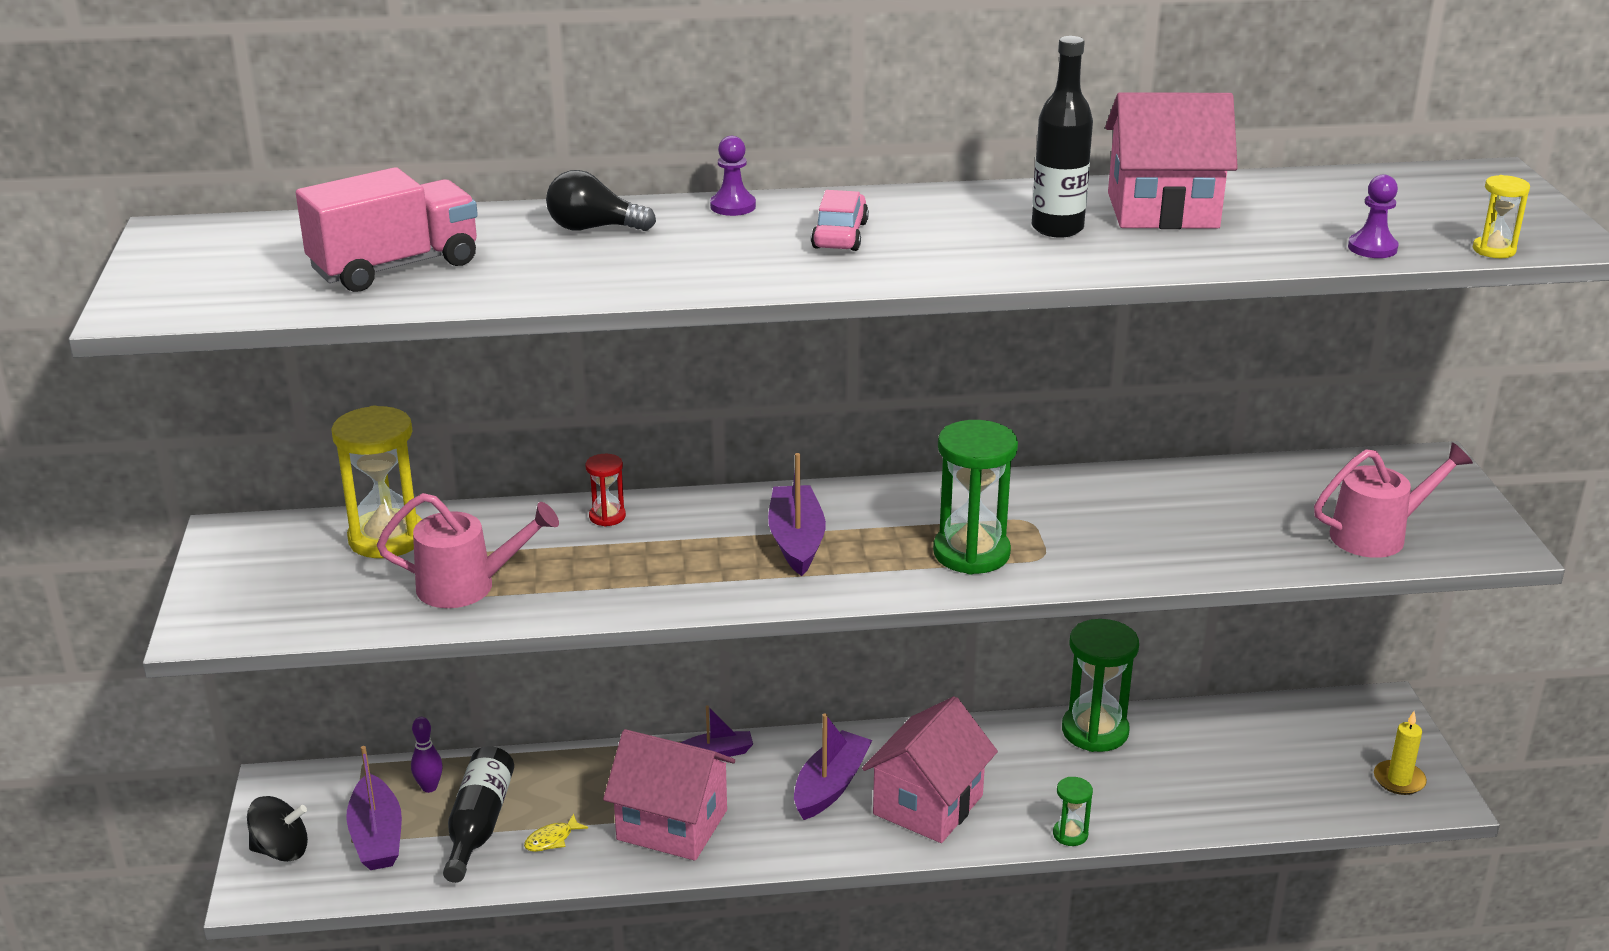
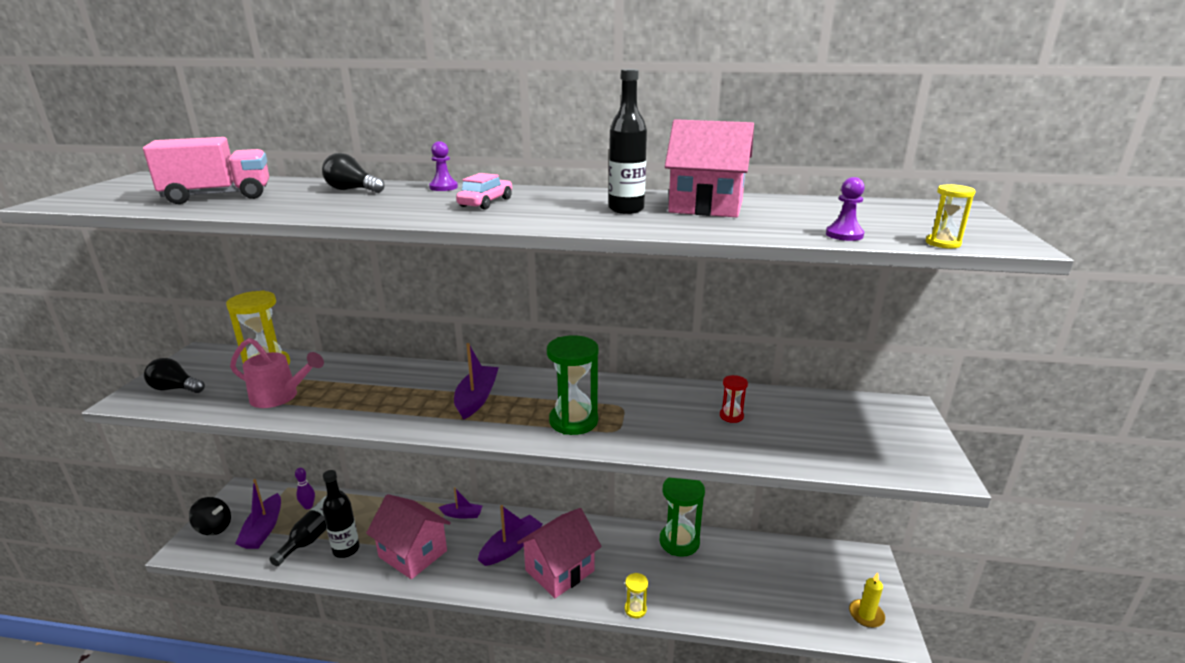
camera: 15 degrees right, 5 degrees down
(266, 600) = (175, 389): none -> black light bulb
(552, 839) = (346, 549): yellow fish -> black bottle
(607, 516) = (387, 370): red hourglass -> red hourglass (731, 416)
(1070, 834) = (635, 609): green hourglass -> yellow hourglass
(1378, 535) = (852, 450): pink watering can -> none

